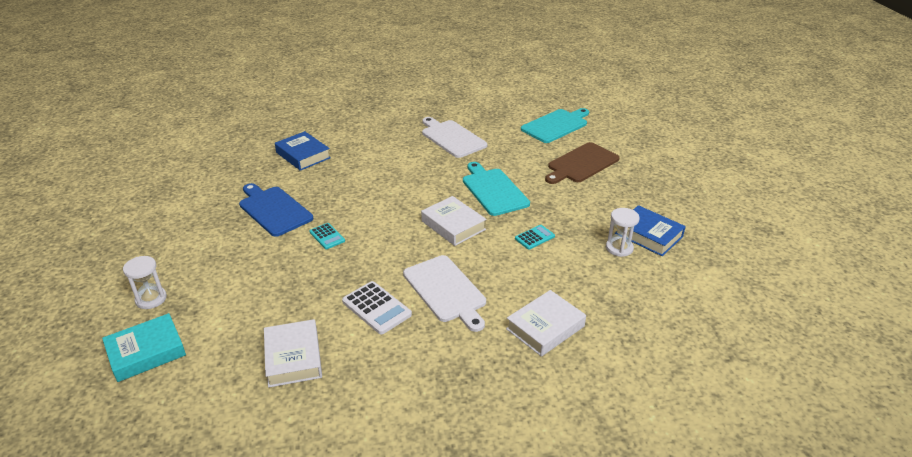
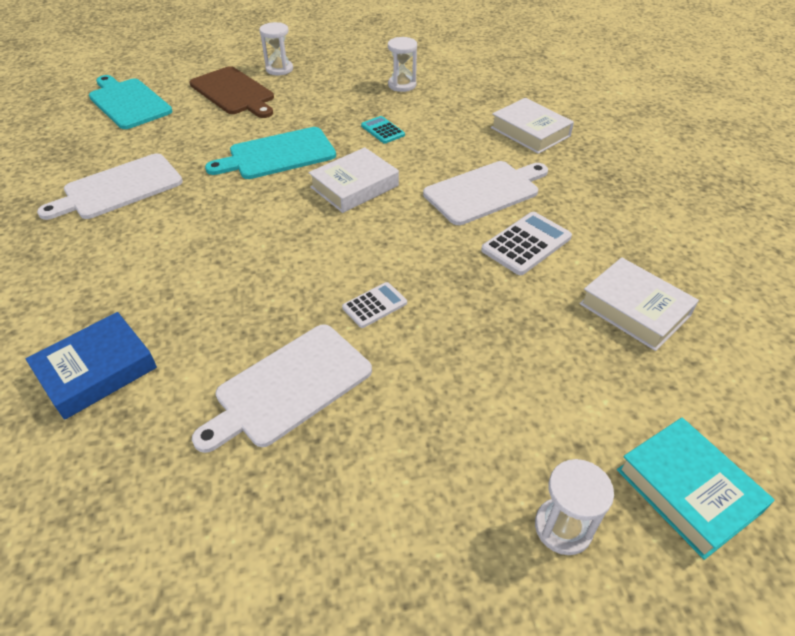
camera: 90 degrees left, 10 degrees up
(274, 210) = (289, 387): blue cutting board -> white cutting board
(293, 358) = (634, 309): white book -> white book turned 60 degrees clockwise
(327, 236) = (374, 305): turquoise calculator -> white calculator
(628, 181) = (279, 69): none -> white hourglass
(648, 235) = (380, 69): blue book -> none

